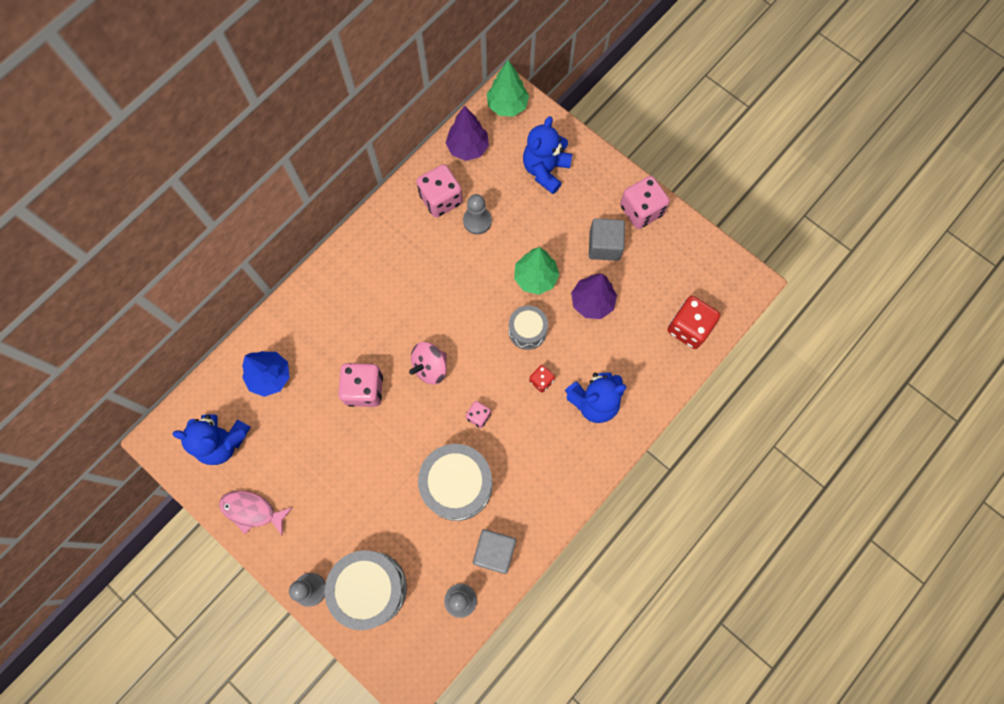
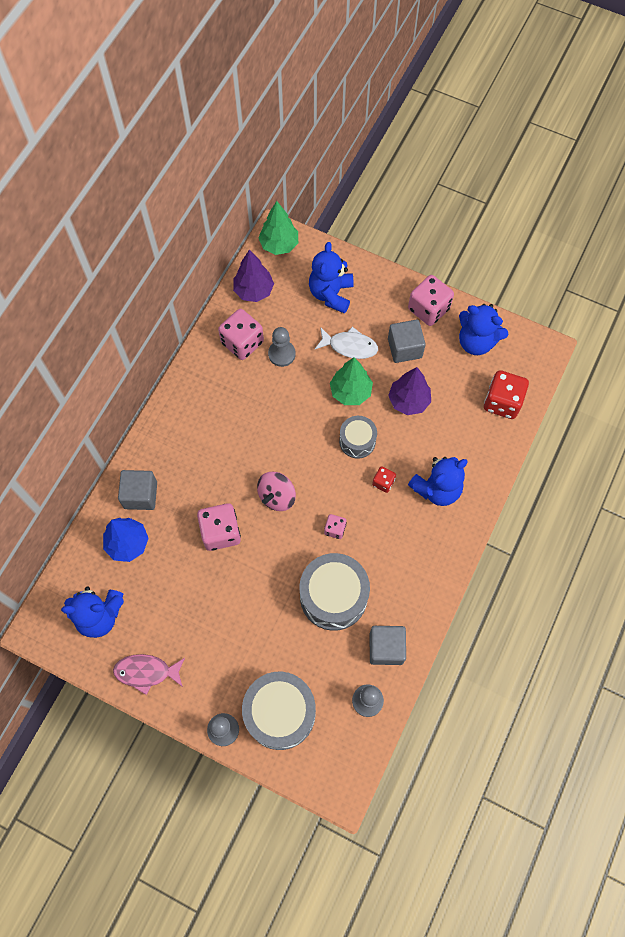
camera: 15 degrees left, 5 degrees down
(296, 330) = (140, 495): none -> grey cube
(548, 230) = (350, 346): none -> white fish
(680, 257) = (476, 342): none -> blue teddy bear

